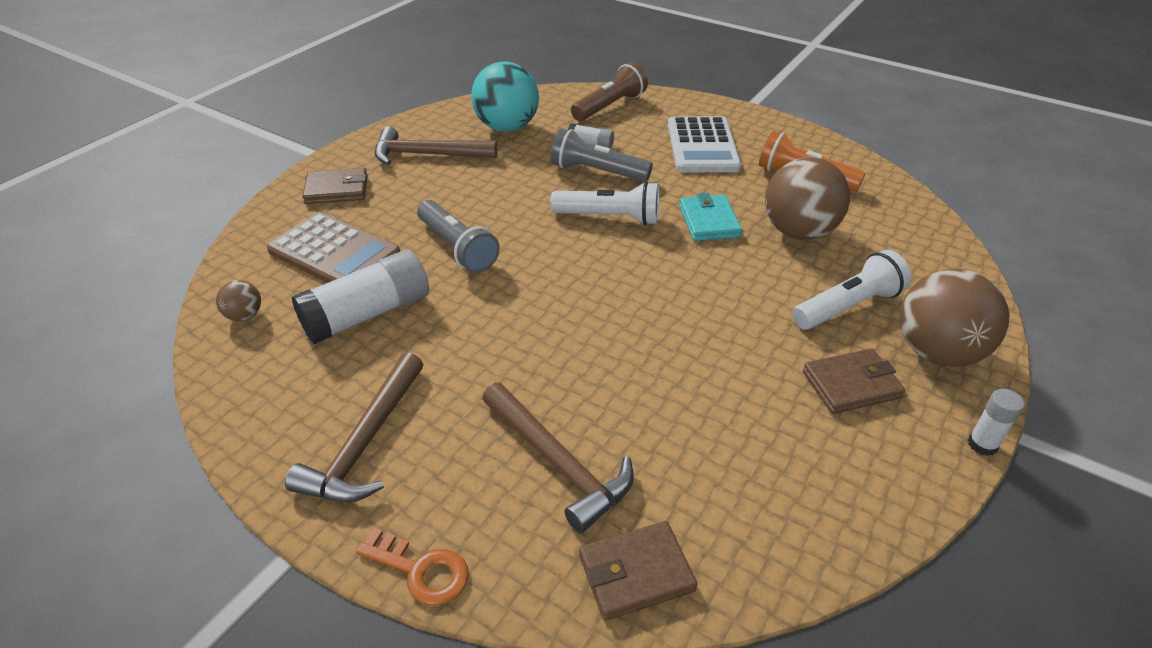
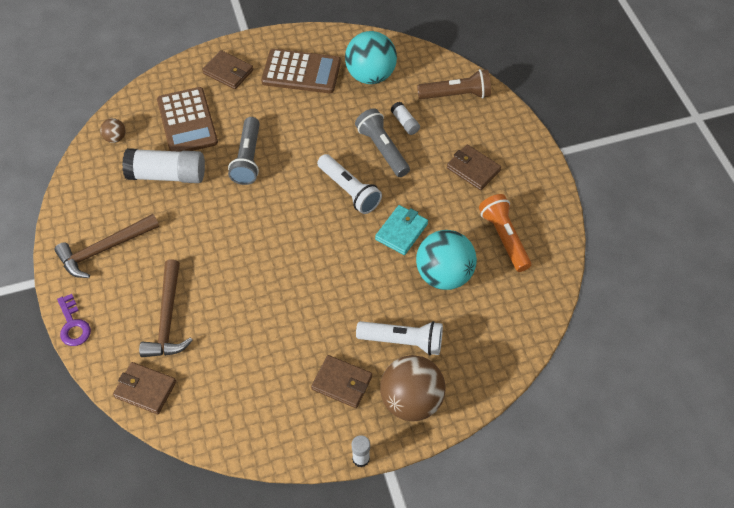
camera: 40 degrees right, 15 degrees up
(421, 570) = (73, 325): orange key -> purple key
(427, 155) = (301, 72): brown hammer -> brown calculator
(702, 146) = (473, 169): white calculator -> brown wallet
(798, 232) = (444, 275): brown ball -> turquoise ball

